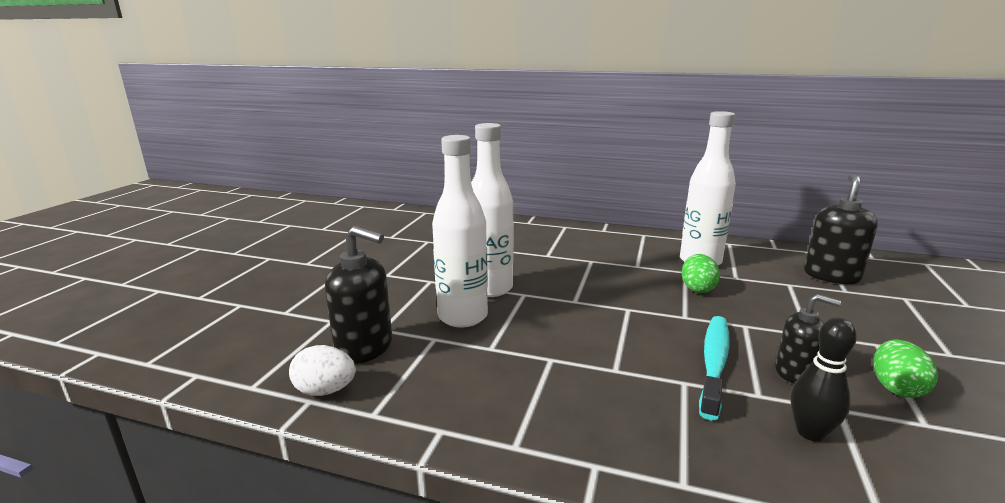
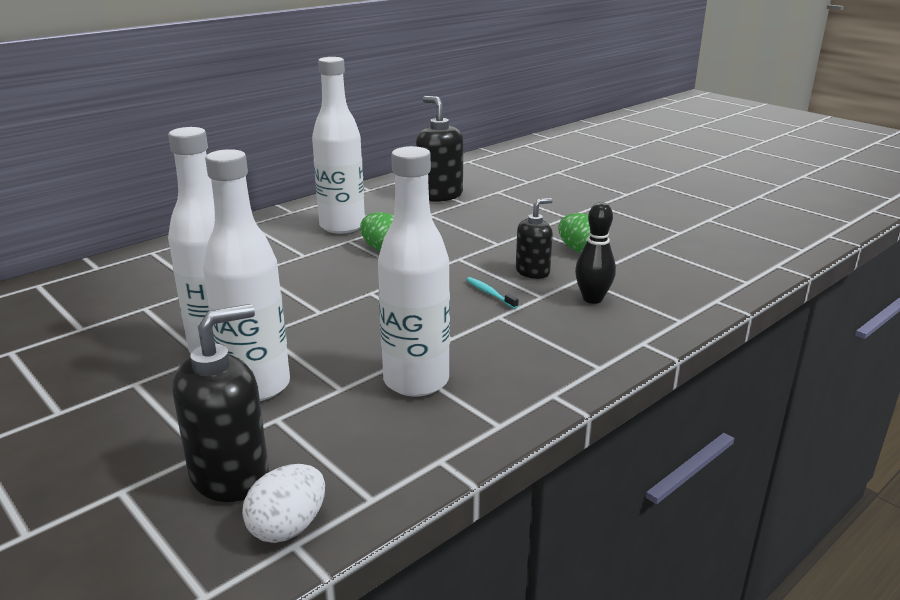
camera: 60 degrees left, 5 degrees up
(534, 377) = (416, 381): none -> white bottle
(714, 363) = (490, 293): turquoise toothbrush -> turquoise toothbrush, size x0.46

